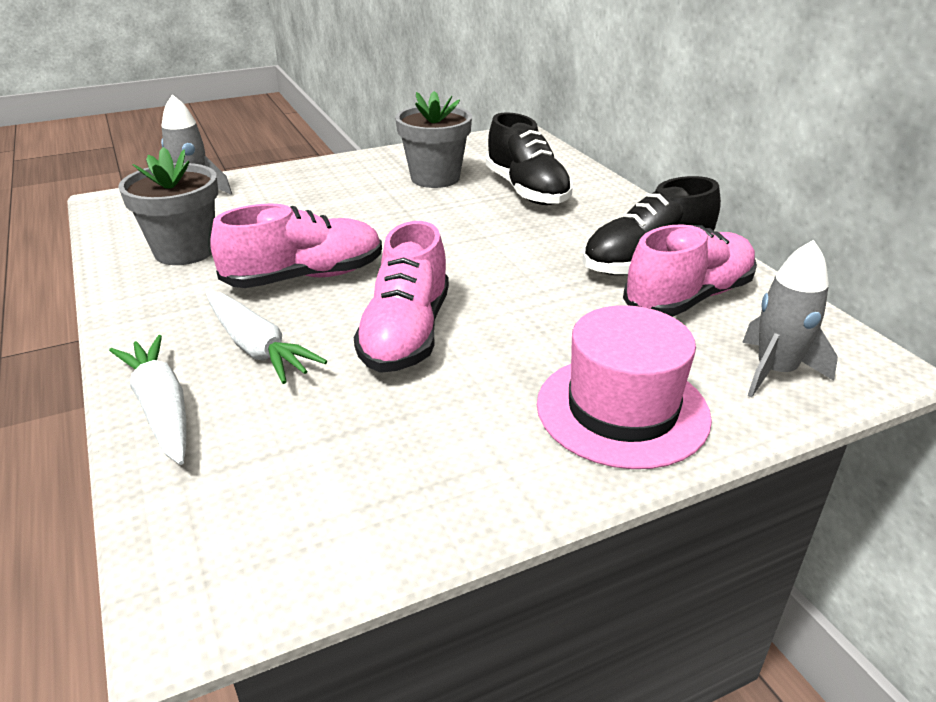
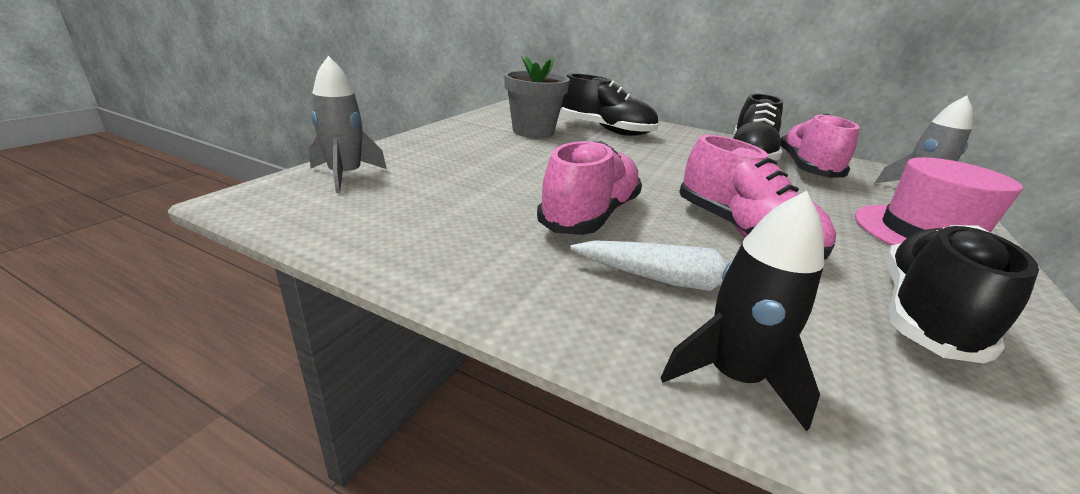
camera: 40 degrees left, 5 degrees down
(161, 408) = (733, 377): white carrot -> black rocket
(185, 251) = (437, 224): grey flower pot -> none
(397, 449) = (924, 314): none -> black shoe

